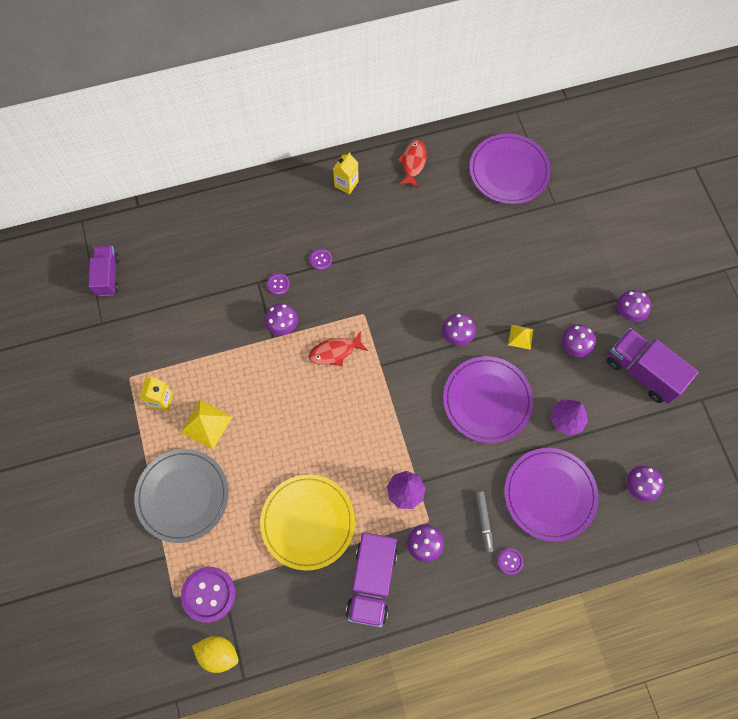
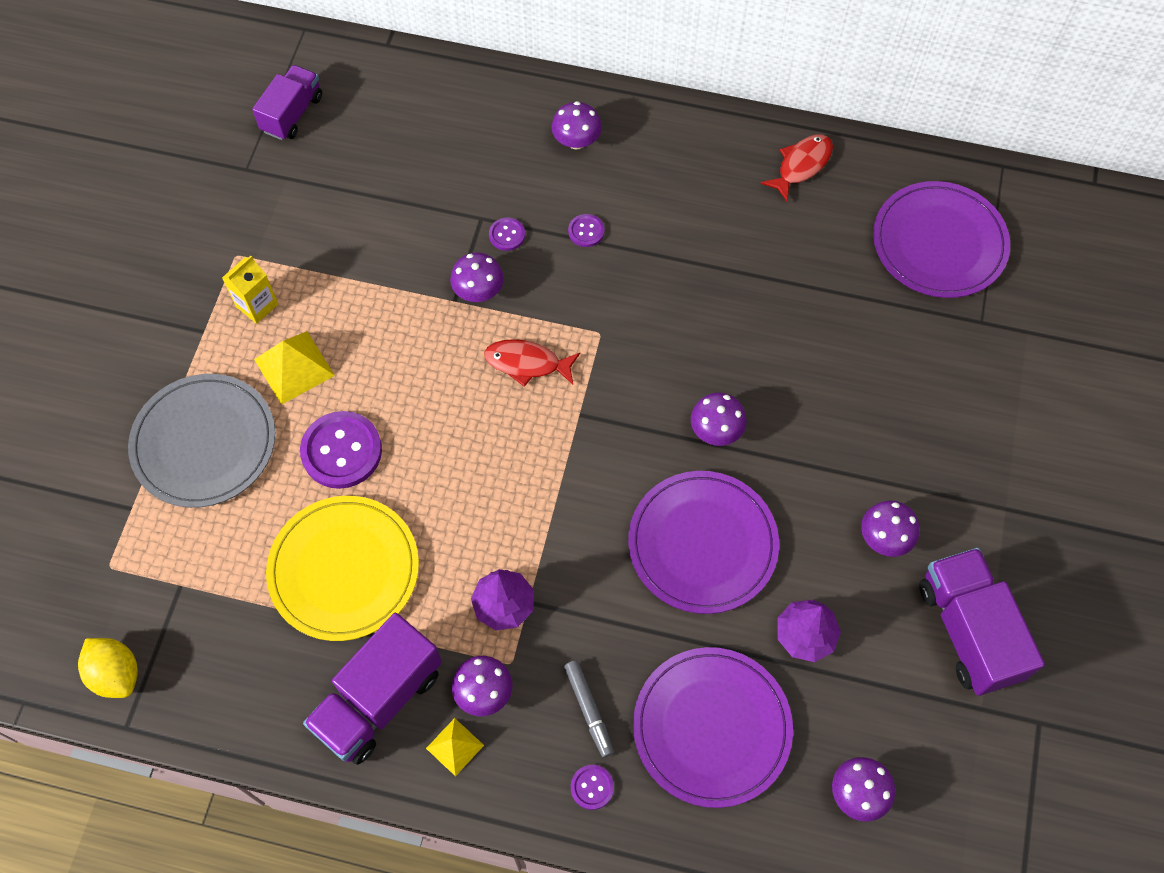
camera: 30 degrees right, 5 degrees down
(208, 594) = (154, 589): purple button -> purple button (341, 451)
(346, 184) = (687, 148): yellow carton -> none
(483, 522) = (588, 710): grey marker -> grey marker turned 45 degrees counterclockwise
(520, 337) = (809, 482): yellow pyramid -> yellow pyramid (455, 746)
(629, 312) = (1001, 533): purple mushroom -> purple mushroom (576, 141)

